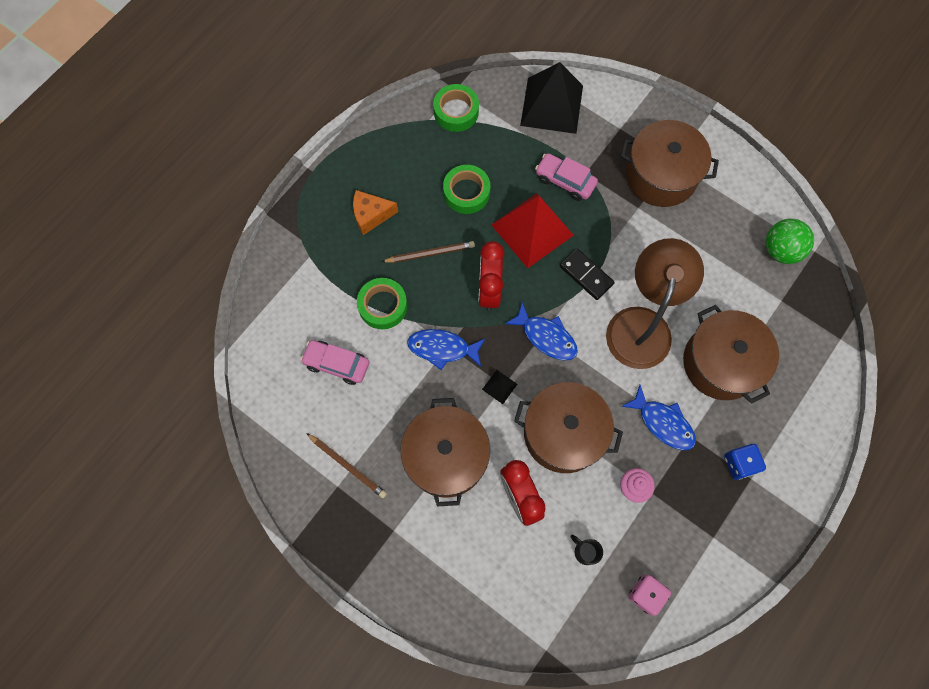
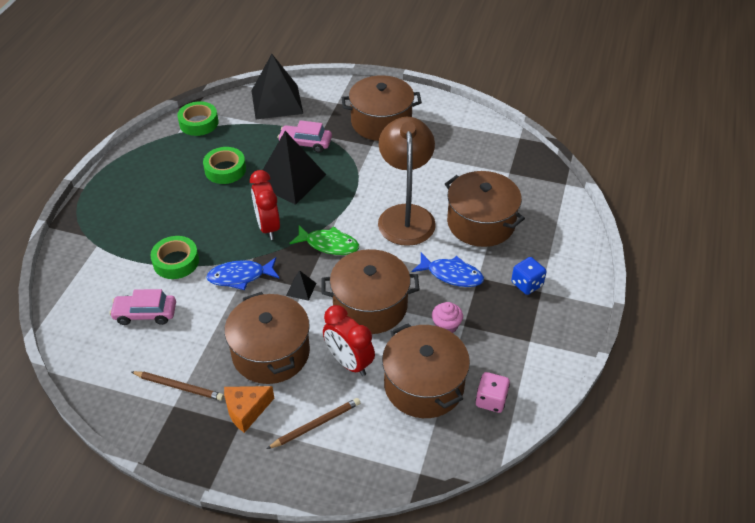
camera: 20 degrees left, 25 degrees down
(371, 215) = (146, 204): orange cheese -> orange cheese (246, 410)
(430, 253) = (207, 216): brown pencil -> brown pencil (316, 424)
(532, 230) = (290, 179): red pyramid -> black pyramid
(546, 337) = (329, 244): blue fish -> green fish
(585, 551) = (424, 385): black mug -> brown pot
(586, 275) = (346, 196): black domino -> none
(780, 250) = (494, 143): green ball -> none

